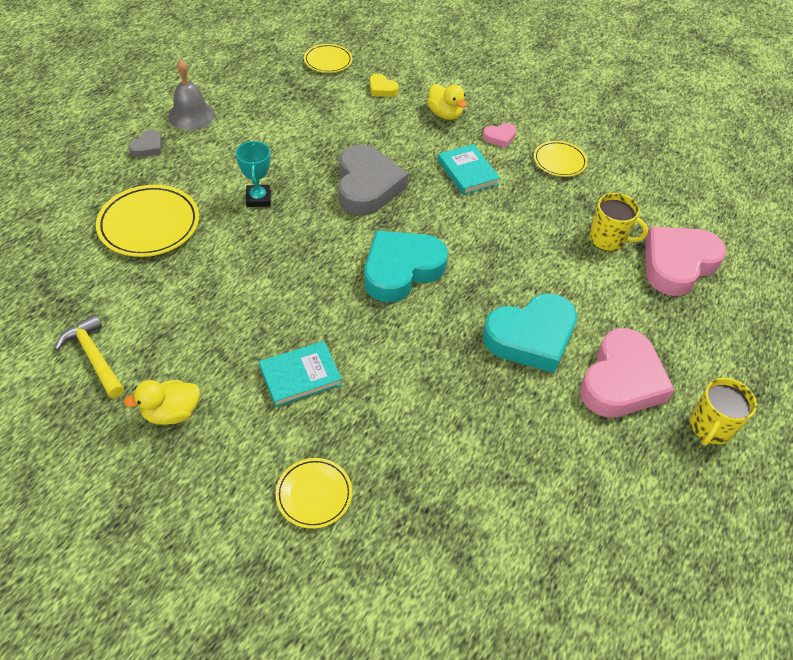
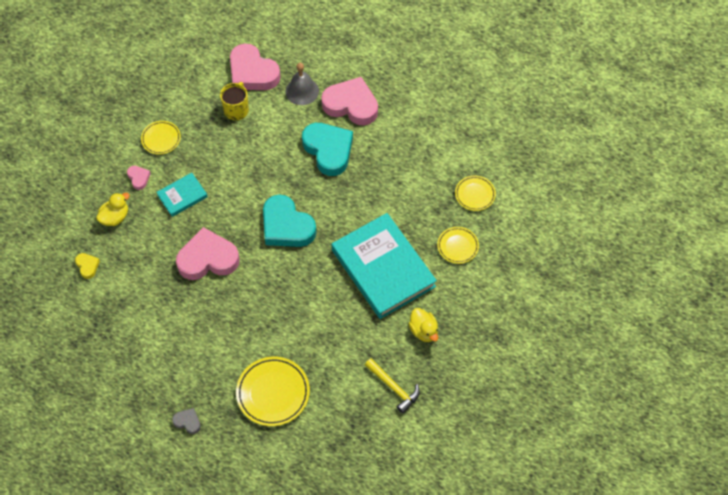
camera: 95 degrees left, 10 degrees up
(94, 357) = (393, 387): yellow hammer -> yellow hammer turned 90 degrees counterclockwise
(191, 115) = (142, 401): grey bell -> grey bell (302, 91)
(258, 198) = (233, 327): turquoise trophy -> none
(300, 376) = (383, 268): turquoise book -> turquoise book, size x2.14
(328, 61) = (52, 313): yellow plate -> yellow plate (475, 194)
(367, 186) = (208, 259): grey heart -> pink heart
(382, 89) = (87, 266): yellow heart -> yellow heart turned 60 degrees counterclockwise
(710, 427) = (374, 65): yellow mug -> none

